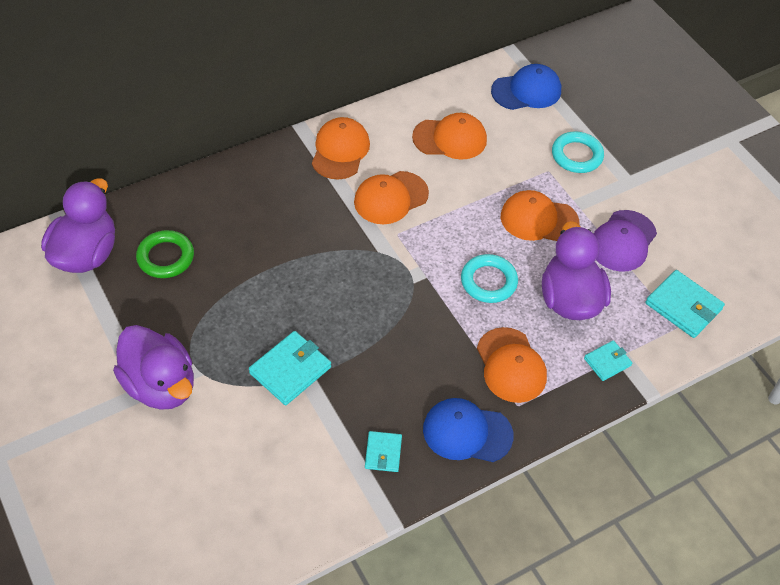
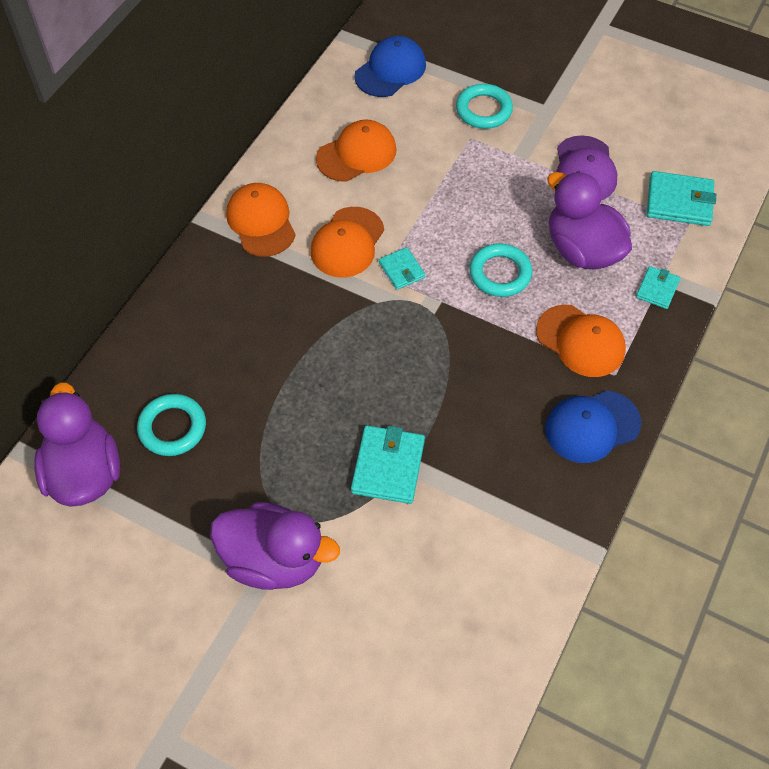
camera: 30 degrees left, 5 degrees up
(165, 257) = (172, 427): green ring -> turquoise ring
(383, 453) = (535, 492): turquoise wallet -> turquoise wallet (401, 270)
(538, 219) = (497, 189): orange cap -> none

